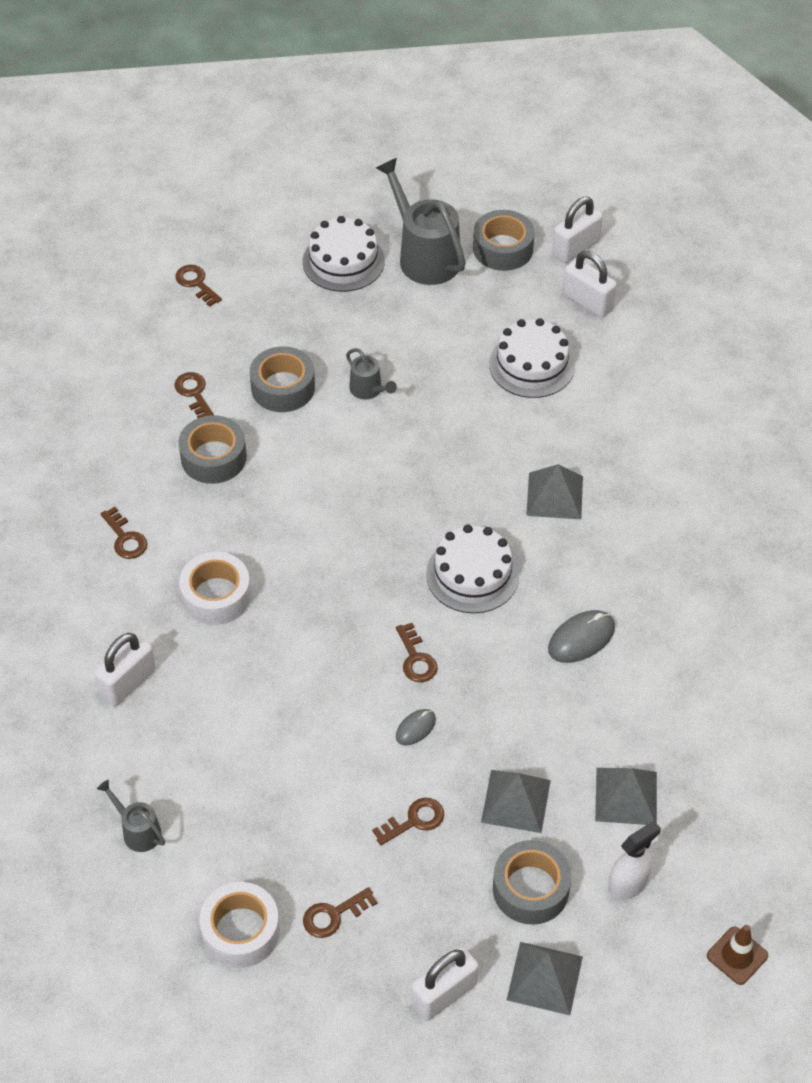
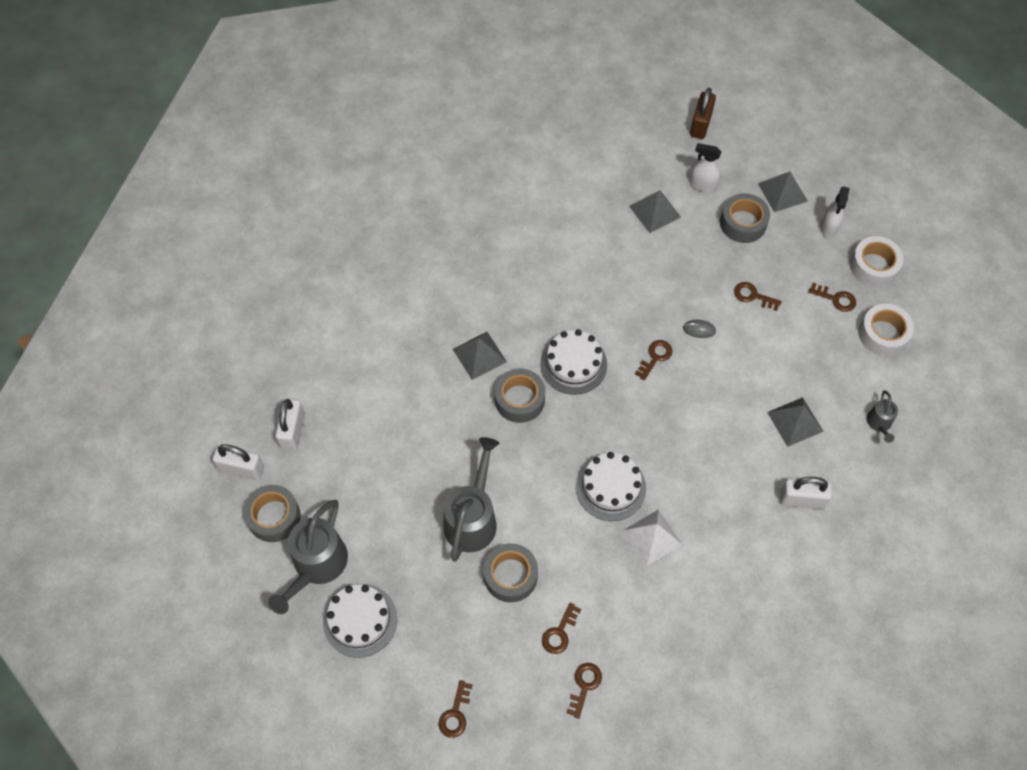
camera: 125 degrees left, 10 degrees up
(125, 538) = (708, 583): brown key -> brown key (584, 686)
(213, 457) = (603, 577): grey tape -> grey tape (519, 400)
(214, 522) = (652, 537): none -> white pyramid
(216, 596) = (704, 495): white tape -> white tape (873, 266)
(369, 390) = (472, 518): grey watering can -> grey watering can, size x2.00
(444, 994) = (829, 227): white padlock -> white spray bottle
(515, 801) = (700, 257): grey pyramid -> grey pyramid (795, 421)
(532, 365) = (377, 431): white cake -> white cake (610, 487)
(581, 638) = (573, 284): grey mouse -> none
(737, 956) = (700, 124): brown traffic cone -> brown padlock

